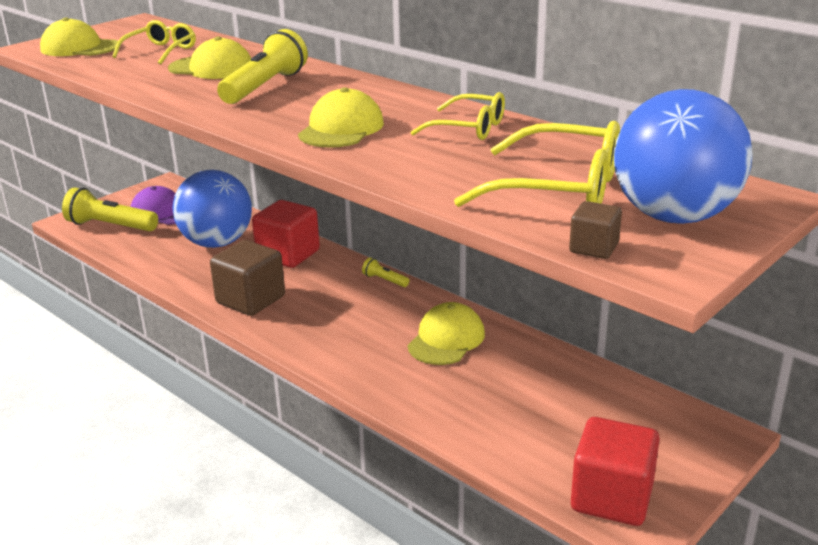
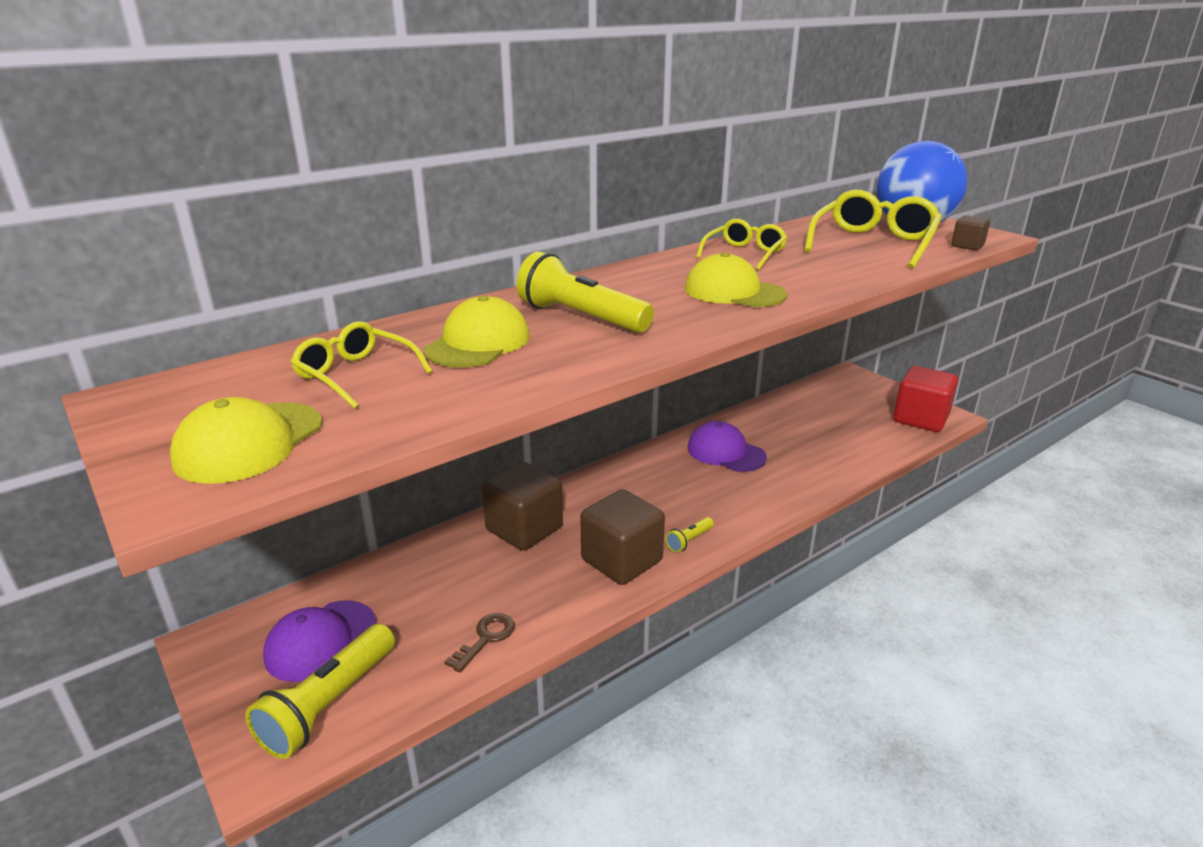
camera: 80 degrees left, 0 degrees up
(161, 261) = (486, 638): none -> brown key
(217, 243) = (460, 585): blue ball -> none
(288, 254) = (524, 529): red cube -> brown cube
(384, 280) = (610, 472): yellow flashlight -> yellow flashlight (689, 541)
(446, 339) = (725, 452): yellow cap -> purple cap

